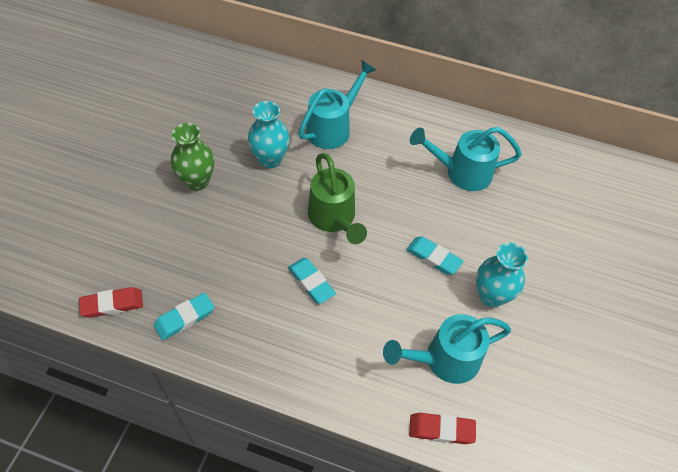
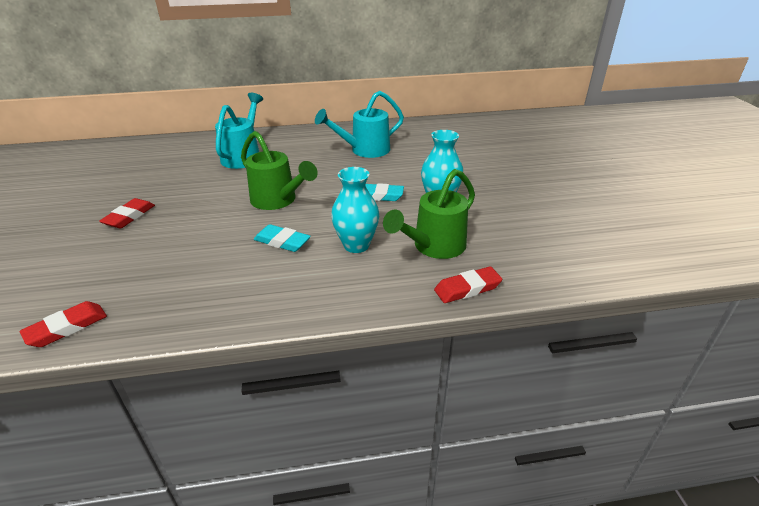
camera: 25 degrees left, 20 degrees down
(184, 318) = (162, 308): turquoise eraser -> none
(197, 181) = (129, 216): green vase -> red eraser
(270, 159) = (196, 185): turquoise vase -> turquoise vase (356, 245)
(445, 360) = (434, 246): turquoise watering can -> green watering can

